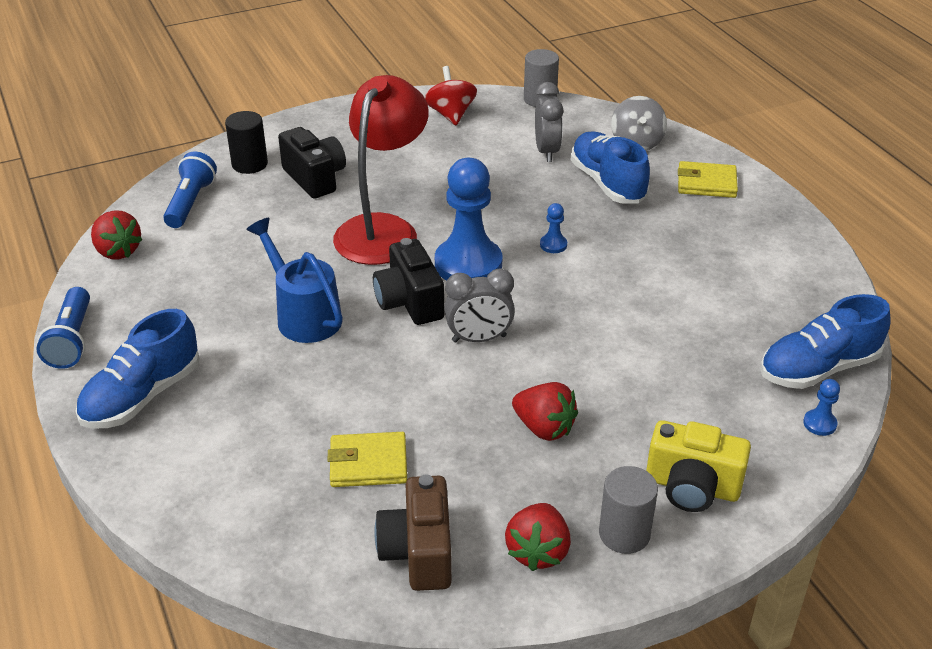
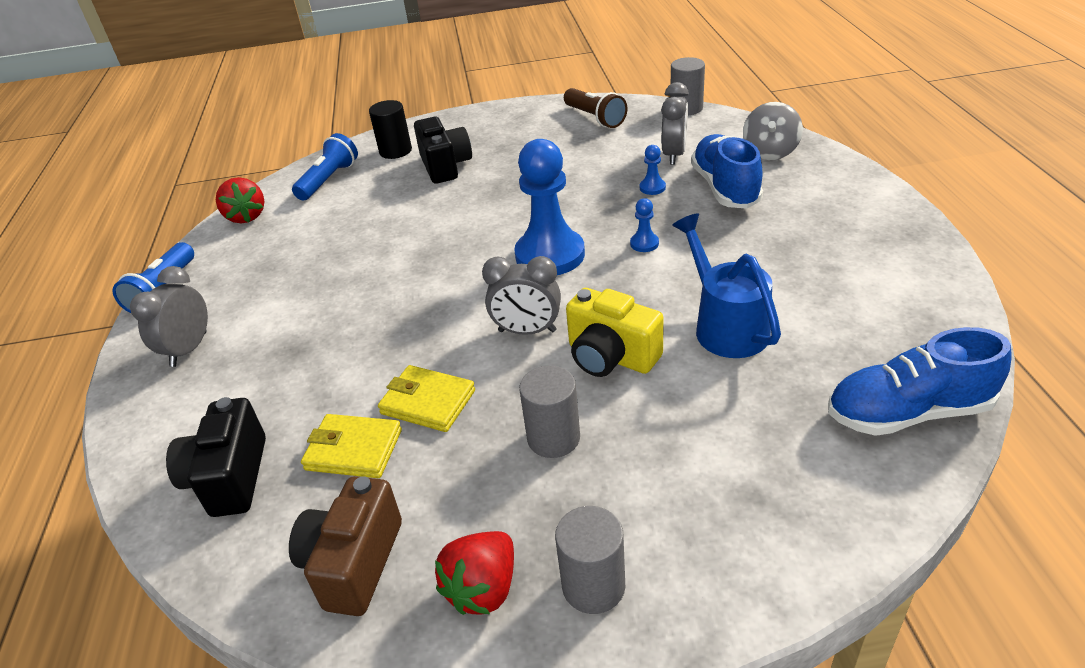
camera: 20 degrees right, 0 degrees up
(142, 396) = (189, 349): blue shoe -> grey clock
(303, 315) = (371, 289): blue watering can -> blue watering can (725, 325)
(383, 229) = (484, 215): red lamp -> none
(409, 302) = (475, 286): black camera -> black camera (229, 477)
(451, 114) = (595, 118): red spinning top -> brown flashlight
(544, 428) = (553, 438): red strawberry -> grey cylinder
(692, 487) = (699, 539): yellow camera -> yellow camera (611, 356)
(706, 183) = (833, 195): yellow wallet -> yellow wallet (428, 402)
(819, 423) = (890, 483): blue pawn -> blue pawn (652, 188)

